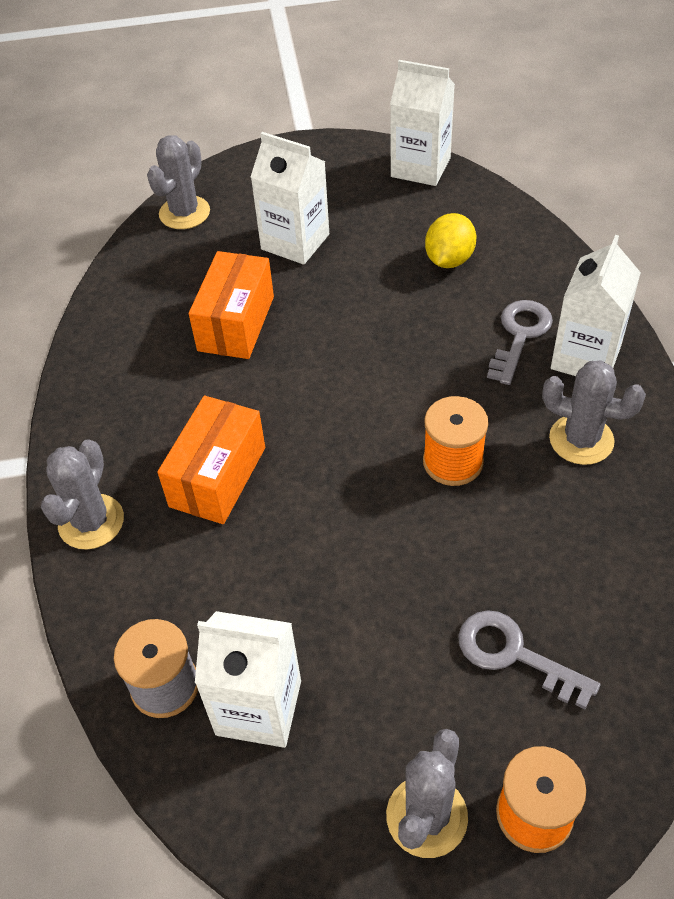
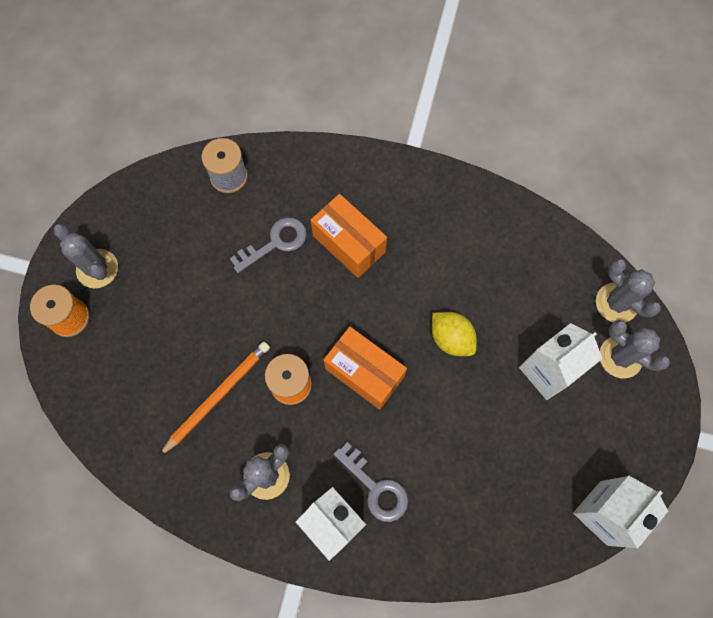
camera: 110 degrees right, 20 degrees up
(91, 522) = (350, 168): grey cactus -> grey cactus (620, 357)
(236, 323) = (476, 299): orange box -> orange box (364, 373)
(258, 707) = (193, 215): white carton -> none
(449, 259) = (478, 478): yellow lemon -> yellow lemon (451, 339)
(513, 654) = (151, 352): grey key -> grey key (275, 242)
(522, 536) = (217, 397): none -> orange pencil

